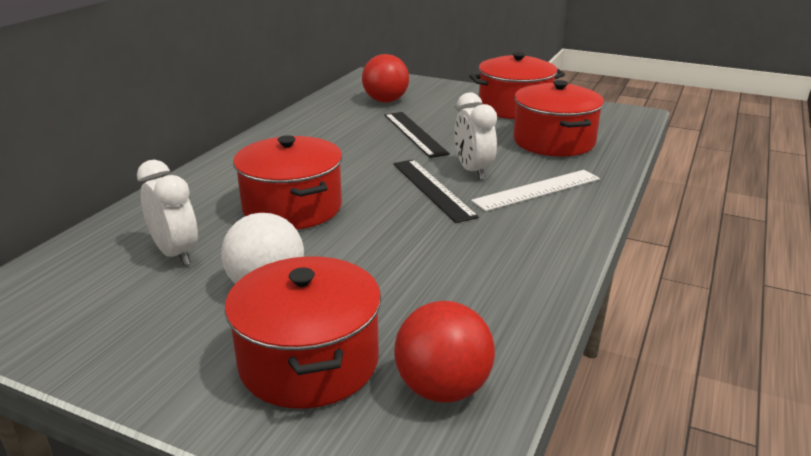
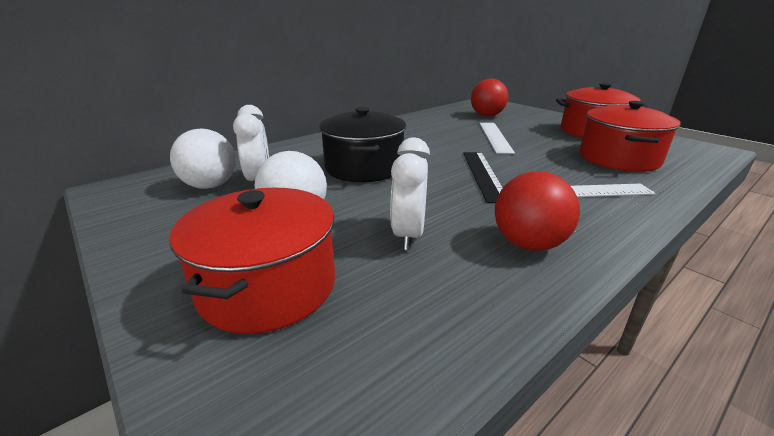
camera: 25 degrees right, 0 degrees up
(115, 275) = (210, 186): none -> white ball
(292, 208) = (364, 168): red pot -> black pot
(415, 134) = (495, 137): black ruler -> white ruler
(442, 388) = (362, 356): red ball -> red ball (528, 244)
(473, 171) = (528, 168): white clock -> white clock (408, 235)

